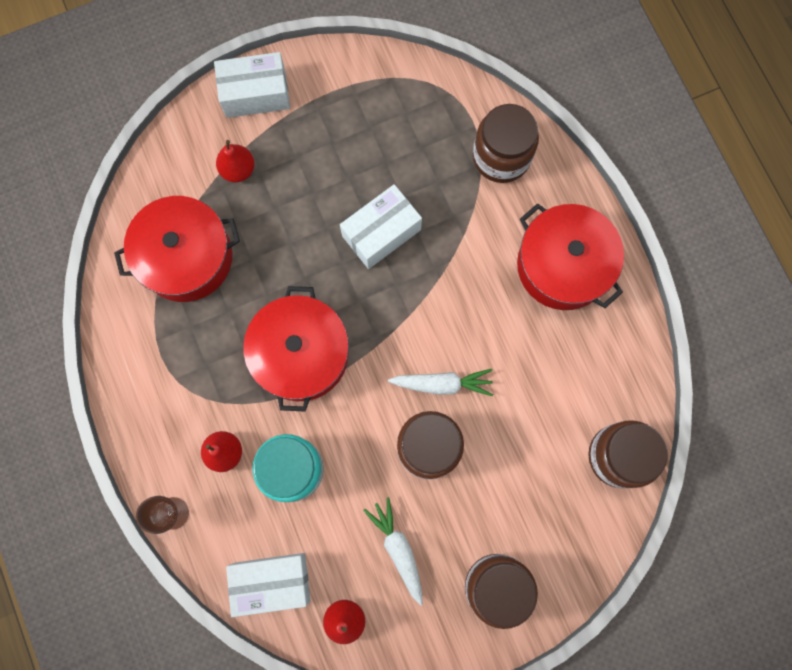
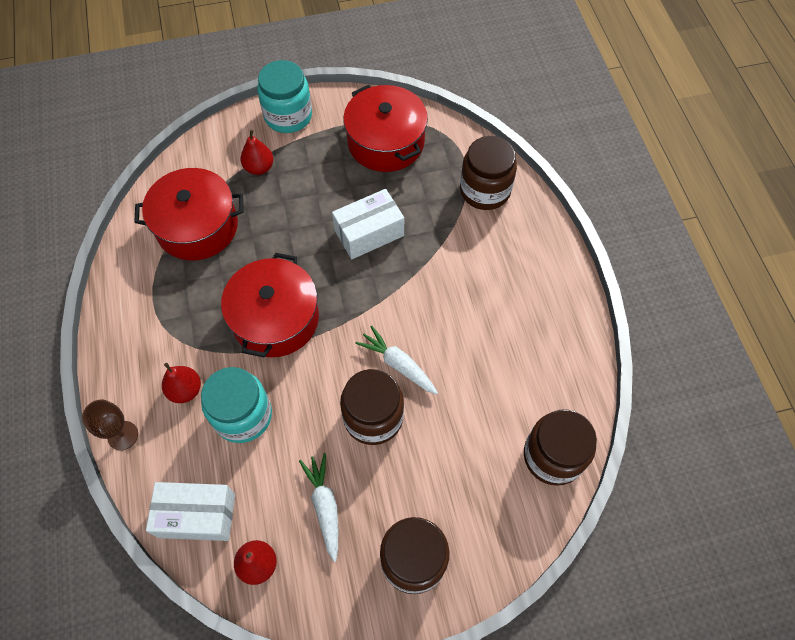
camera: 10 degrees right, 15 degrees down
(255, 94) = (288, 116): white box -> turquoise jar
(443, 384) = (398, 364): white carrot -> white carrot turned 150 degrees counterclockwise
(563, 265) = (525, 283): red pot -> red pot (386, 142)

